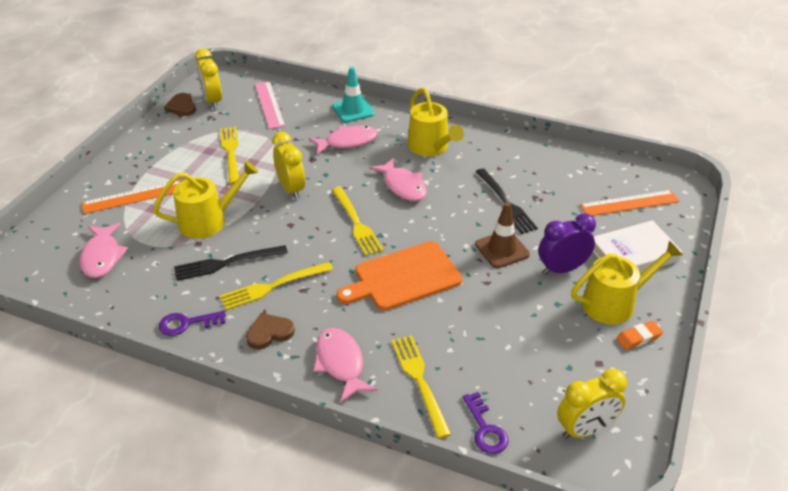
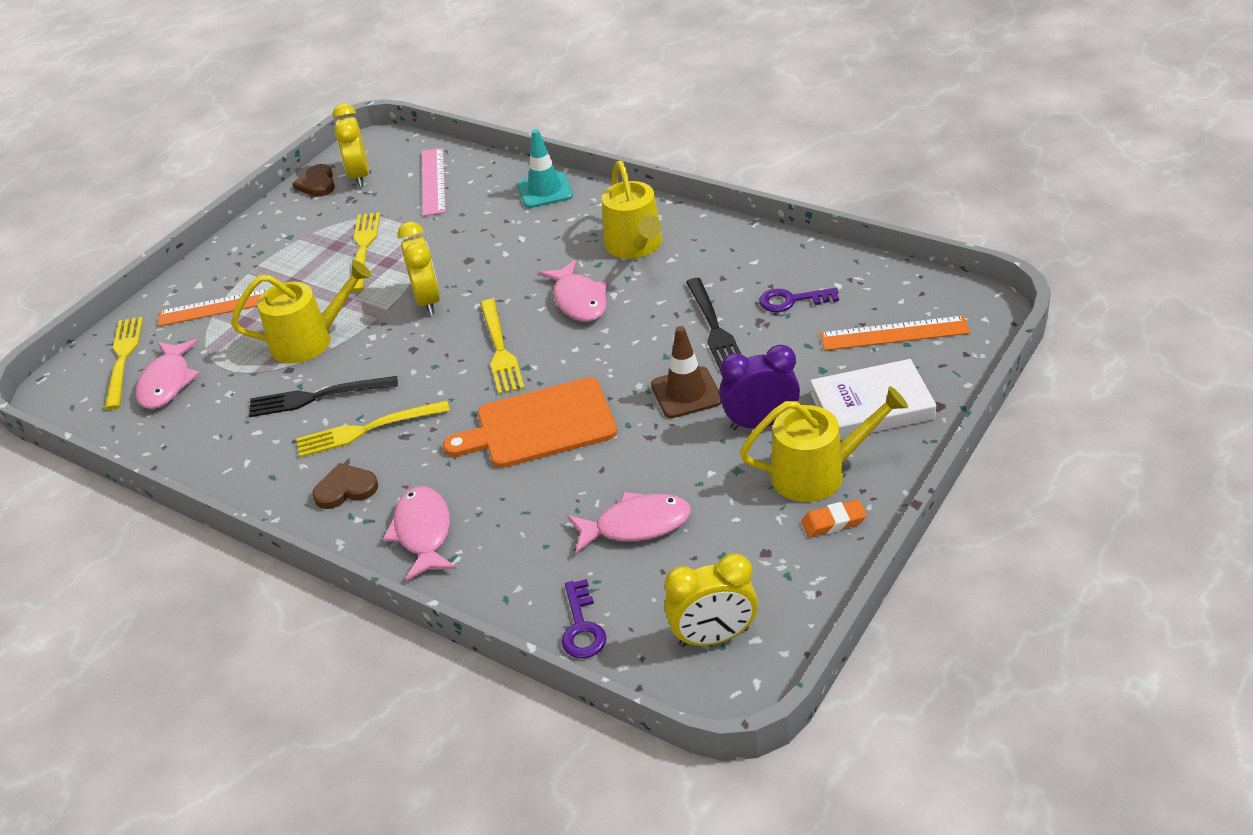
camera: 15 degrees right, 0 degrees up
(187, 323) = (248, 472): purple key -> purple key (792, 300)
(347, 142) = (523, 236): pink fish -> pink fish (636, 525)
(419, 380) = (516, 560): yellow fork -> yellow fork (123, 358)

